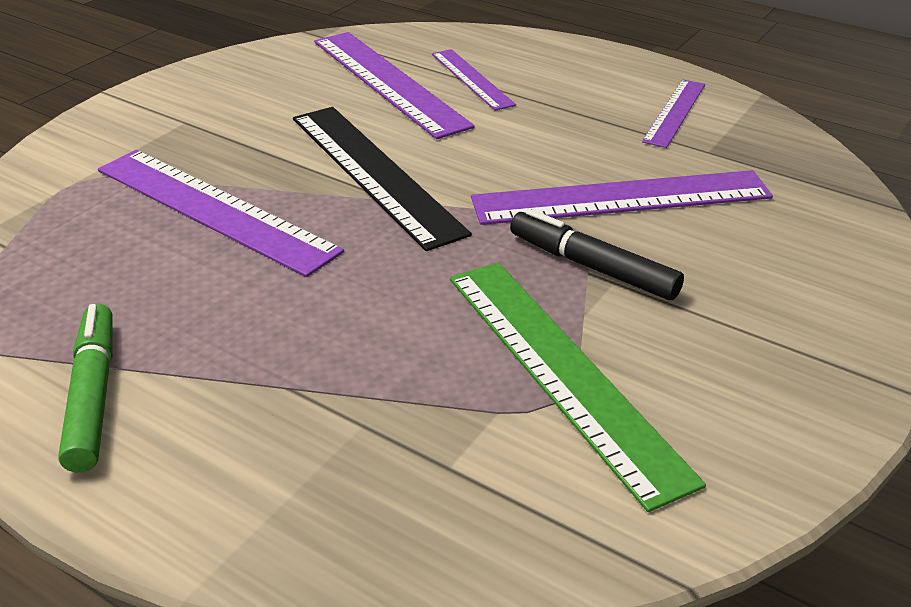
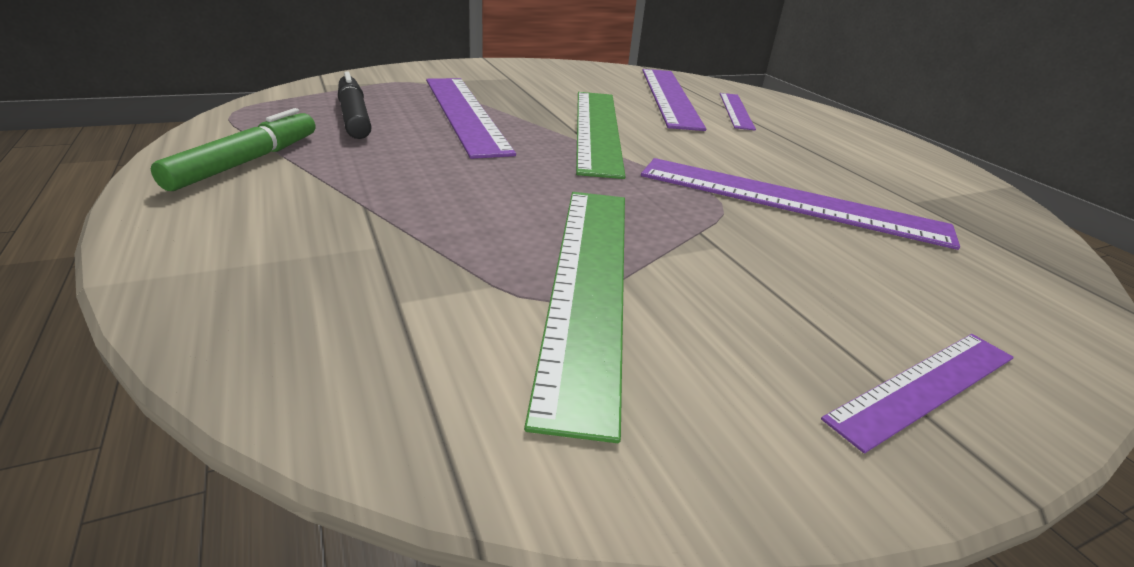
camera: 30 degrees right, 5 degrees down
(374, 173) = (597, 129): black ruler -> green ruler
(592, 267) = (708, 230): black marker -> black marker (354, 116)
(674, 112) = (902, 171): purple ruler -> purple ruler (924, 386)

